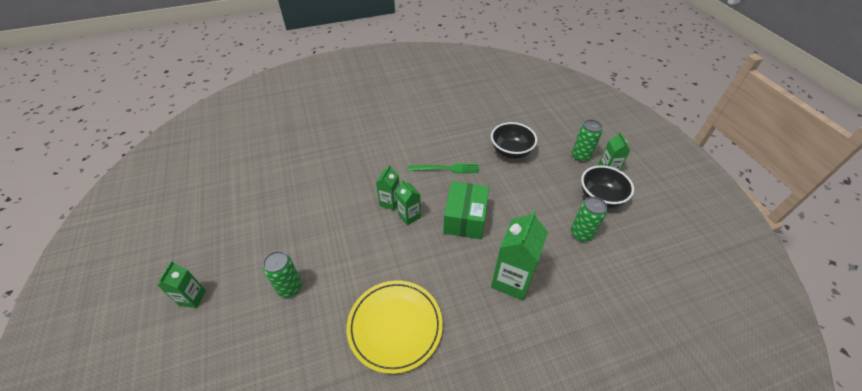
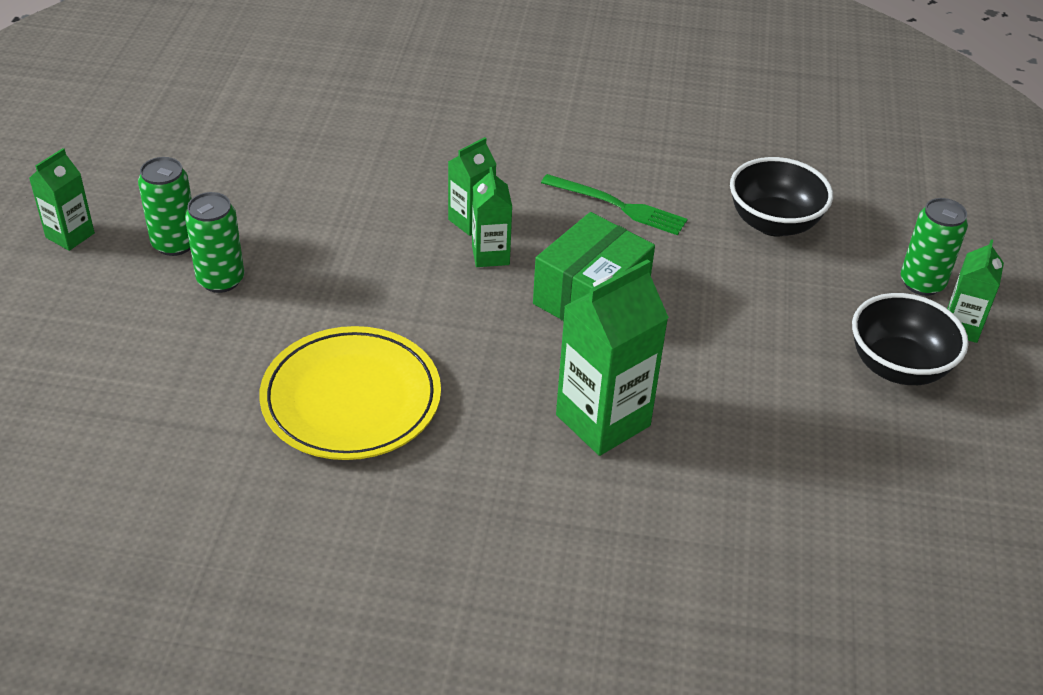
camera: 25 degrees right, 5 degrees down
(581, 233) = (803, 407): green can -> green can (175, 243)

